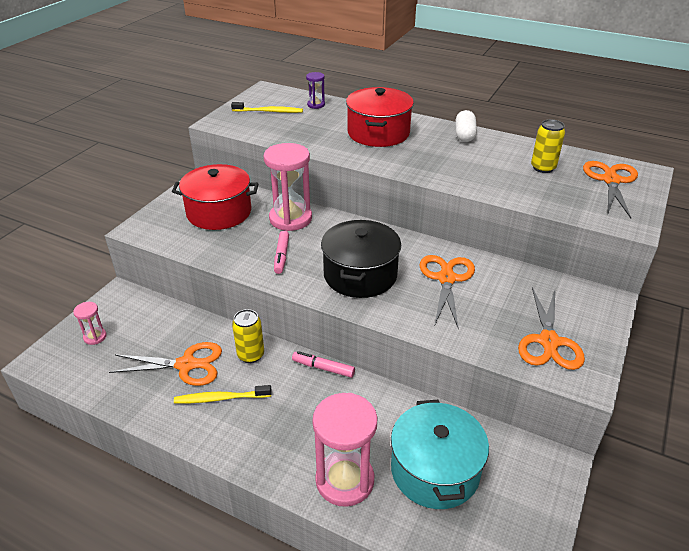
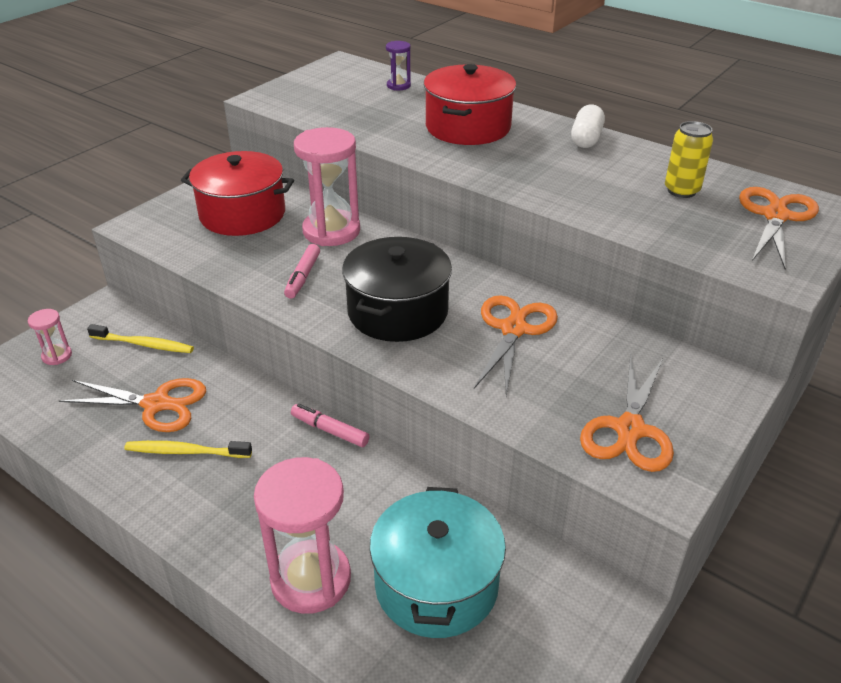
camera: 10 degrees right, 0 degrees up
(251, 355) = (241, 402): yellow can -> none
(269, 111) = (334, 89): yellow toothbrush -> yellow toothbrush (144, 344)

